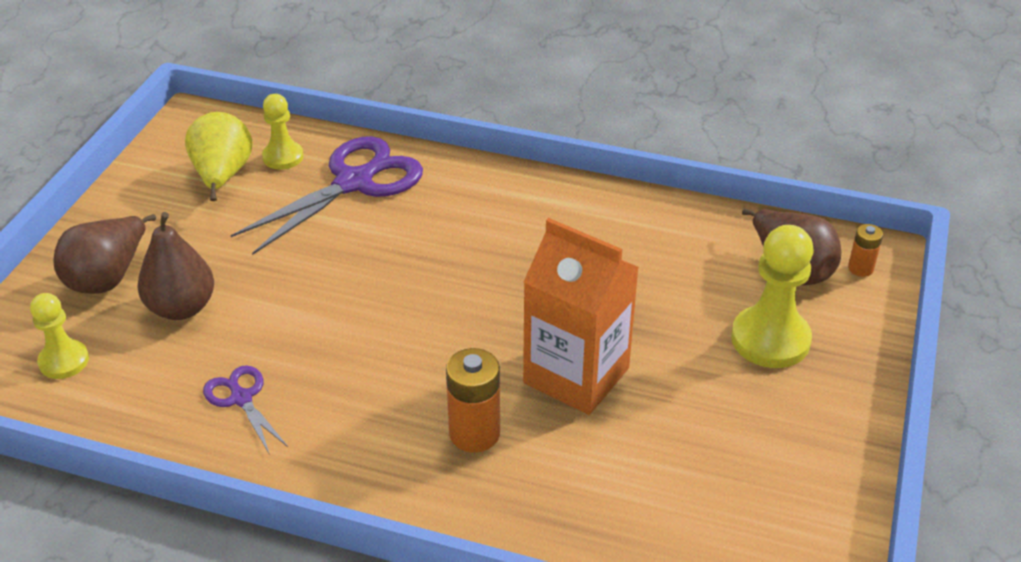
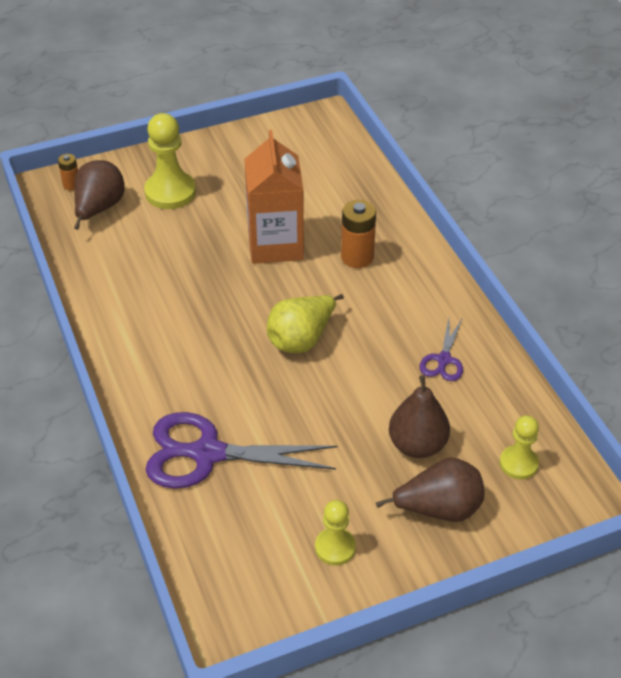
camera: 130 degrees left, 5 degrees up
(222, 176) = (278, 539): yellow pear -> yellow pear (301, 339)
(283, 157) = (219, 520): yellow pawn -> yellow pawn (335, 547)

